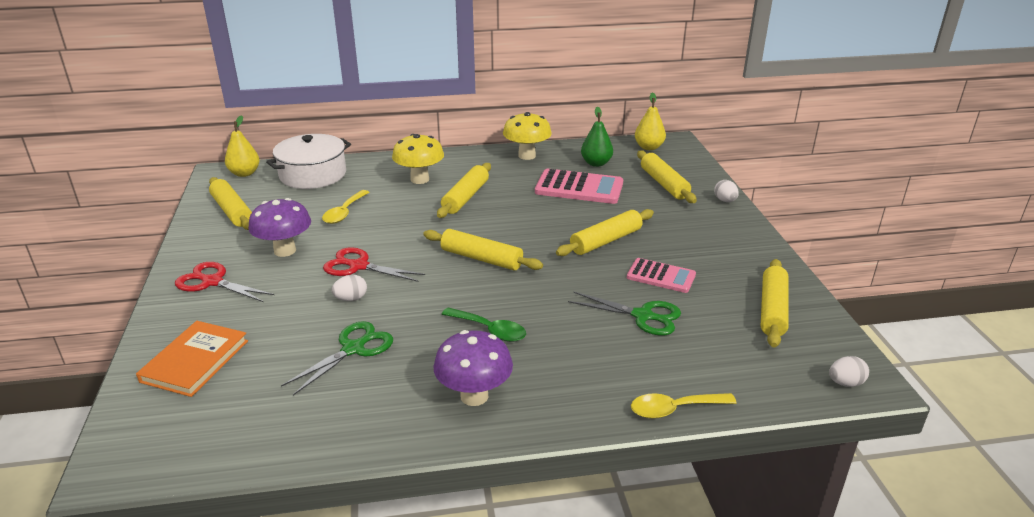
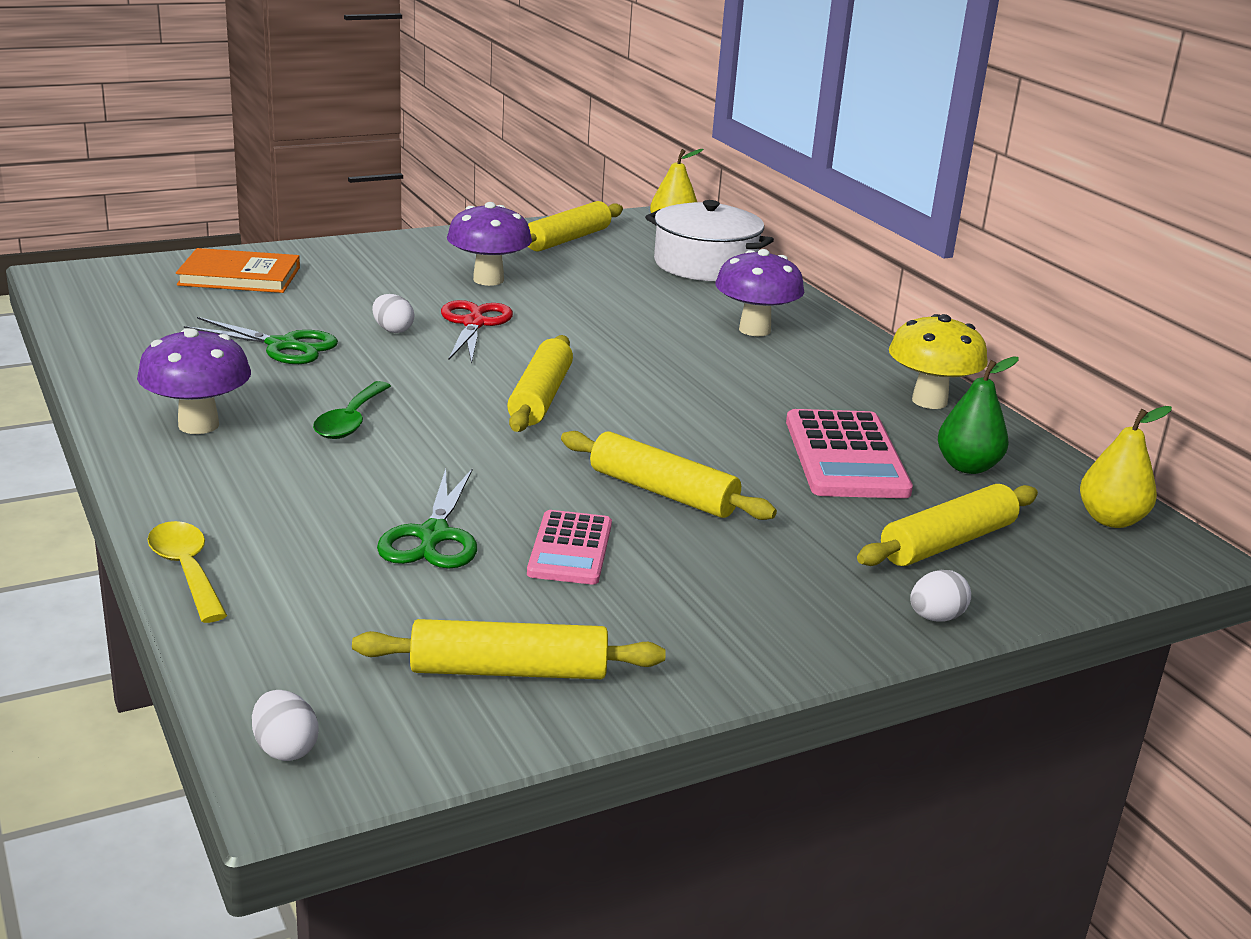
camera: 70 degrees right, 5 degrees down
(212, 282) = (397, 257): red scissors -> none
(344, 212) = (611, 297): yellow spoon -> none
(419, 179) = (754, 330): yellow mushroom -> purple mushroom
(465, 197) = (724, 367): yellow rolling pin -> none

